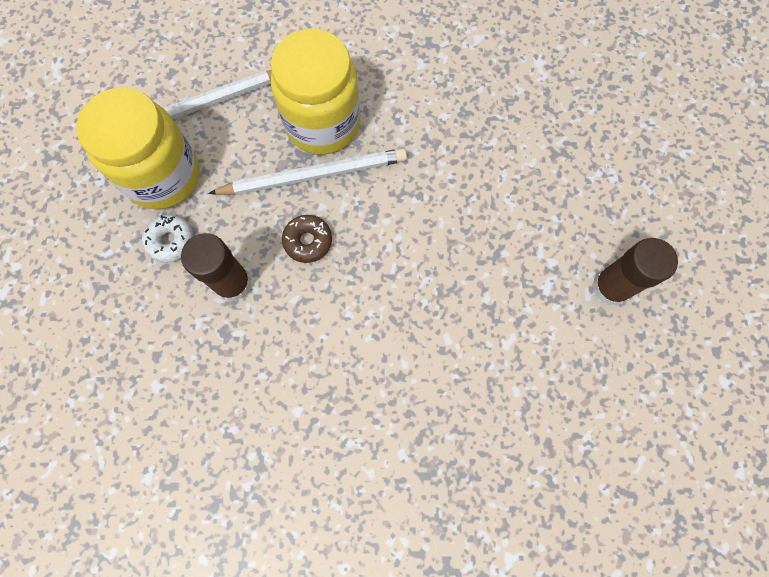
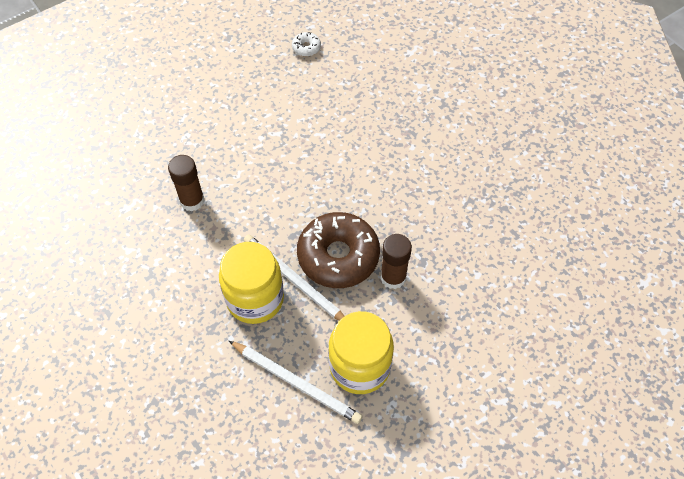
camera: 125 degrees left, 15 degrees down
(171, 241) = (396, 329): white donut -> white donut (306, 48)
(308, 241) = (338, 256): brown donut -> brown donut, size x2.37
(610, 287) = (256, 107): brown glue stick -> brown glue stick (192, 200)

